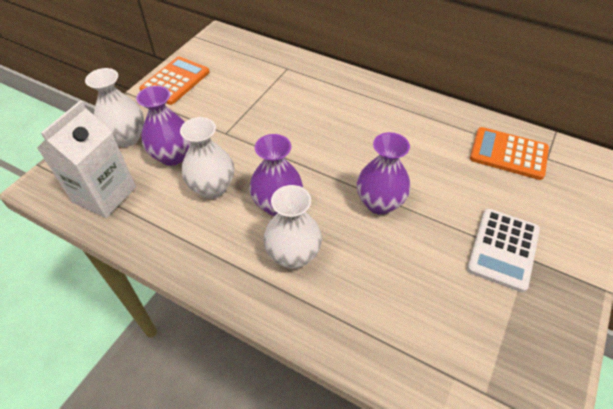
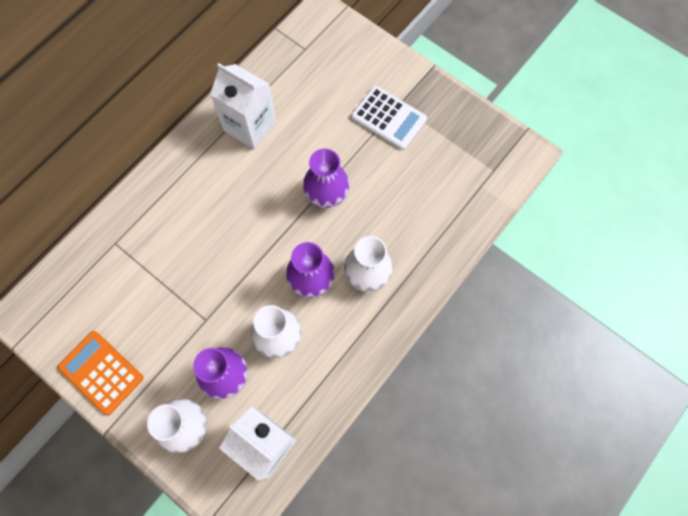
camera: 80 degrees left, 20 degrees up
(433, 130) = (250, 126): none -> white carton
(508, 154) = (293, 76): orange calculator -> none

